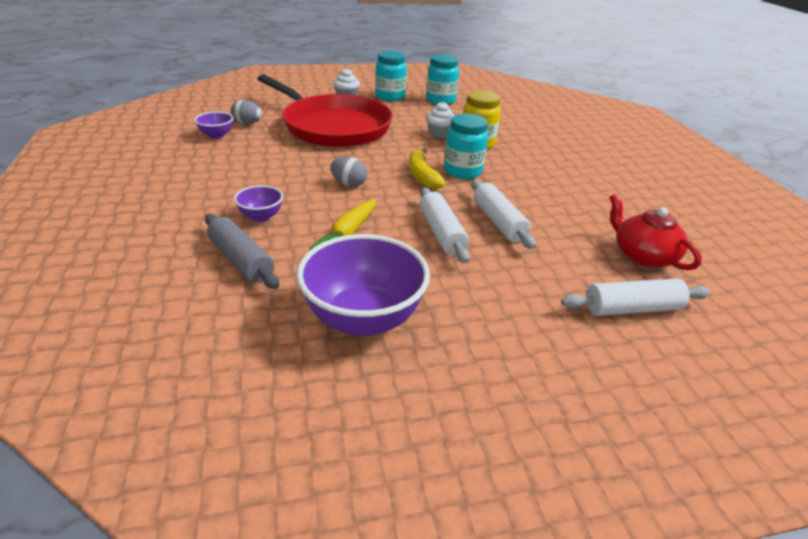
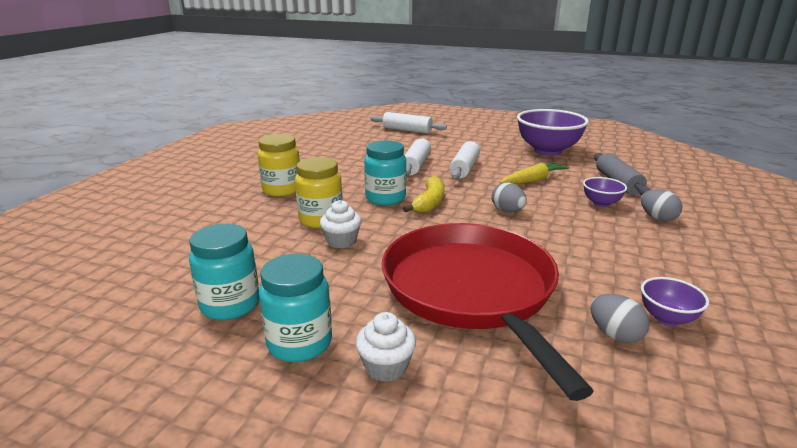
camera: 145 degrees left, 10 degrees down
(202, 211) = (657, 218): none -> grey egg
(552, 158) = (282, 190): none -> yellow jar
(643, 255) = (359, 139): red teapot -> none

